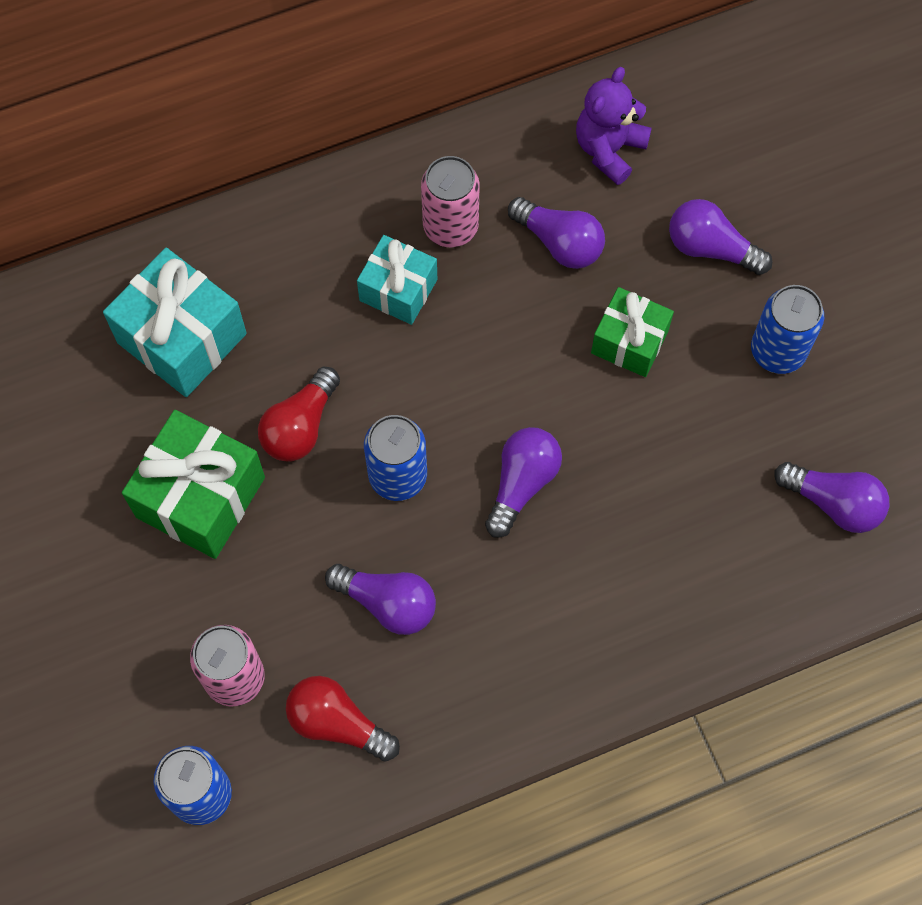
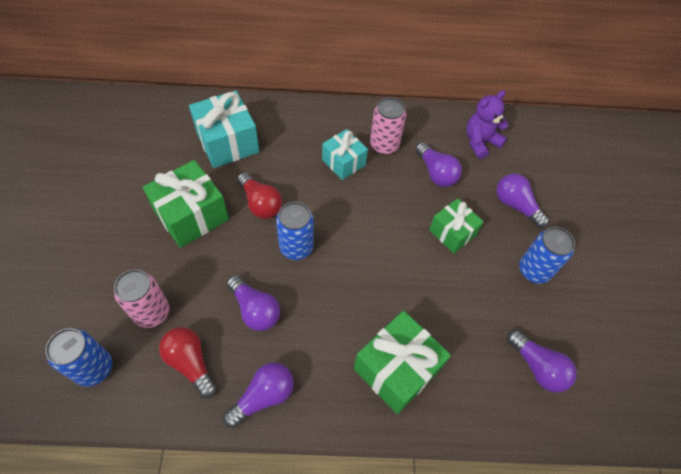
camera: 20 degrees right, 10 degrees down
(300, 426) = (260, 203): red light bulb -> red light bulb turned 90 degrees counterclockwise
(522, 483) = (360, 279): purple light bulb -> purple light bulb (263, 396)
(637, 597) = (396, 369): none -> green gift

